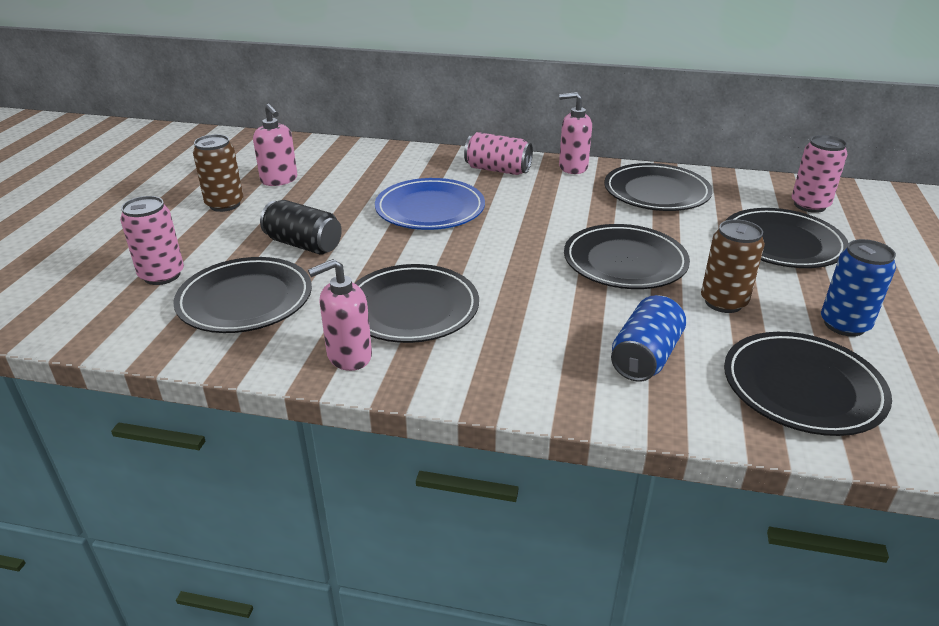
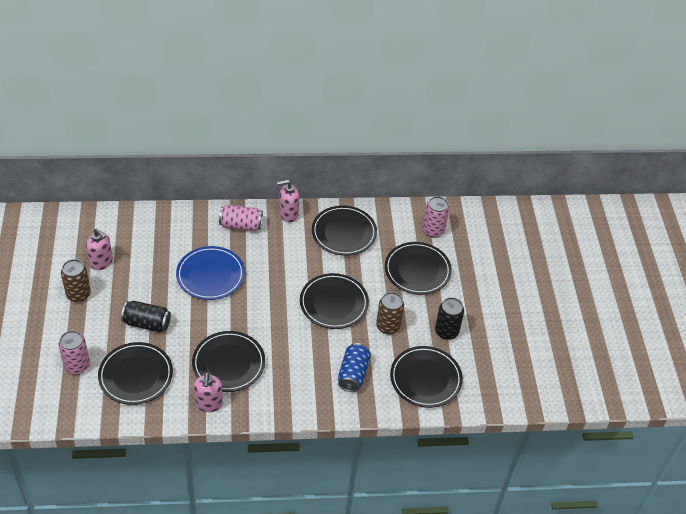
camera: 20 degrees left, 15 degrees up
(349, 356) = (209, 404): pink soap dispenser -> pink soap dispenser turned 45 degrees counterclockwise
(844, 325) = (446, 332): blue can -> black can

